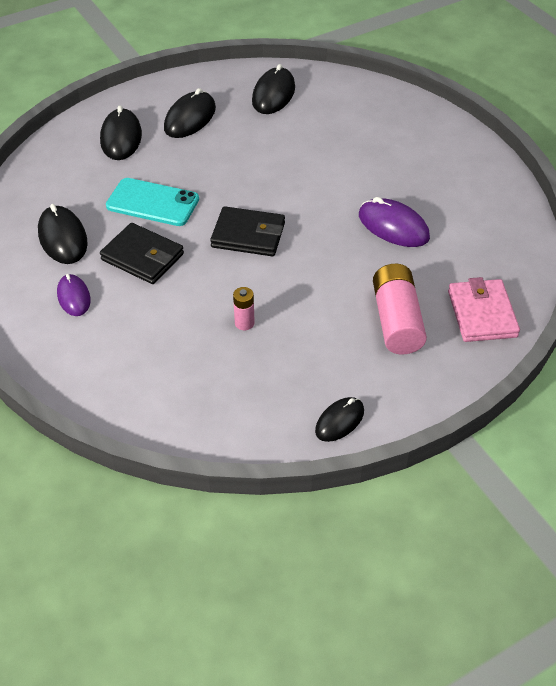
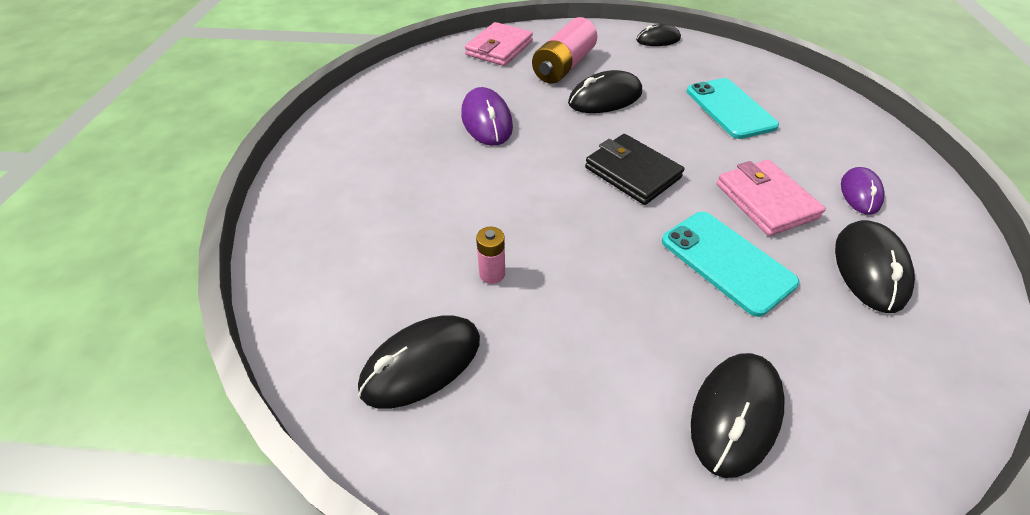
camera: 145 degrees left, 0 degrees up
(142, 257) = (765, 201): black wallet -> pink wallet
(190, 118) = (592, 390): black mouse -> black mouse (605, 98)
(207, 342) = (729, 108): none -> turquoise phone
(244, 323) = (688, 108): pink battery -> pink battery (492, 274)

